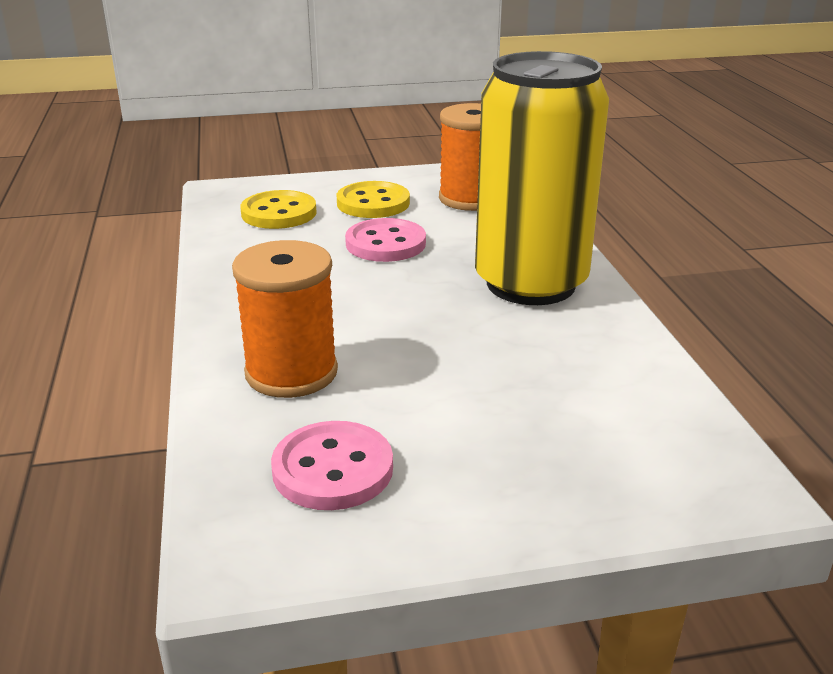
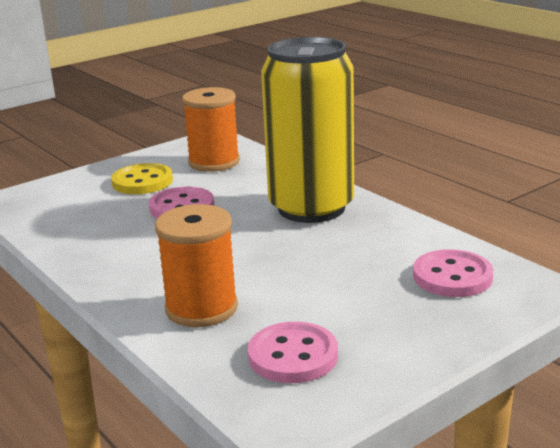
camera: 25 degrees left, 5 degrees down
(279, 213) = (73, 206): yellow button -> none
(628, 430) = (452, 276): none -> pink button

